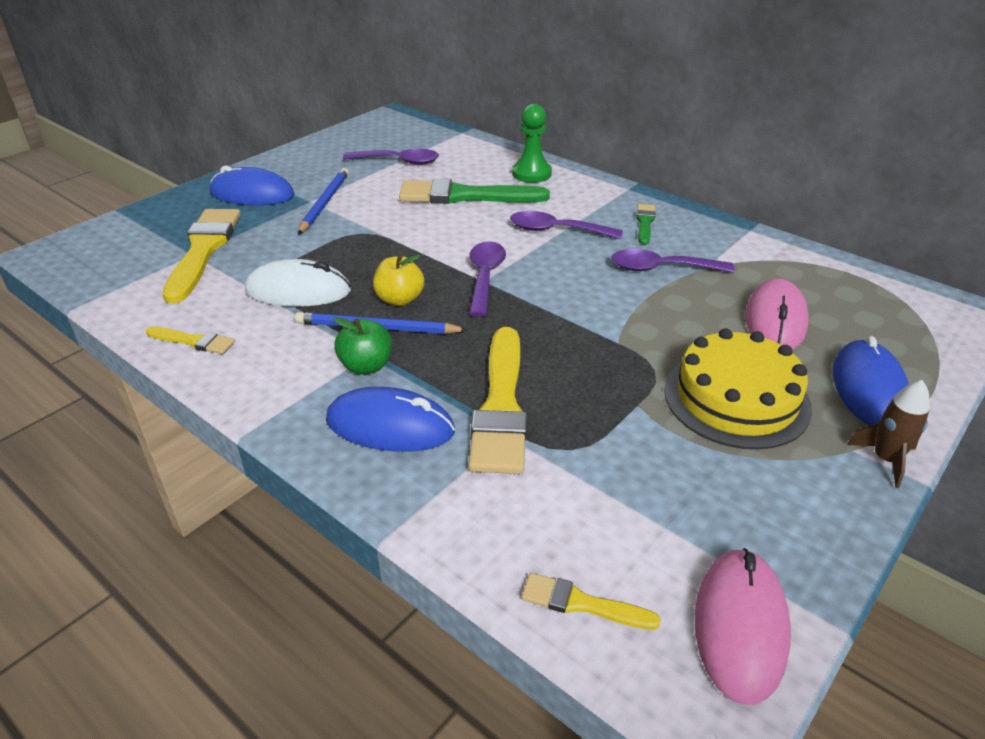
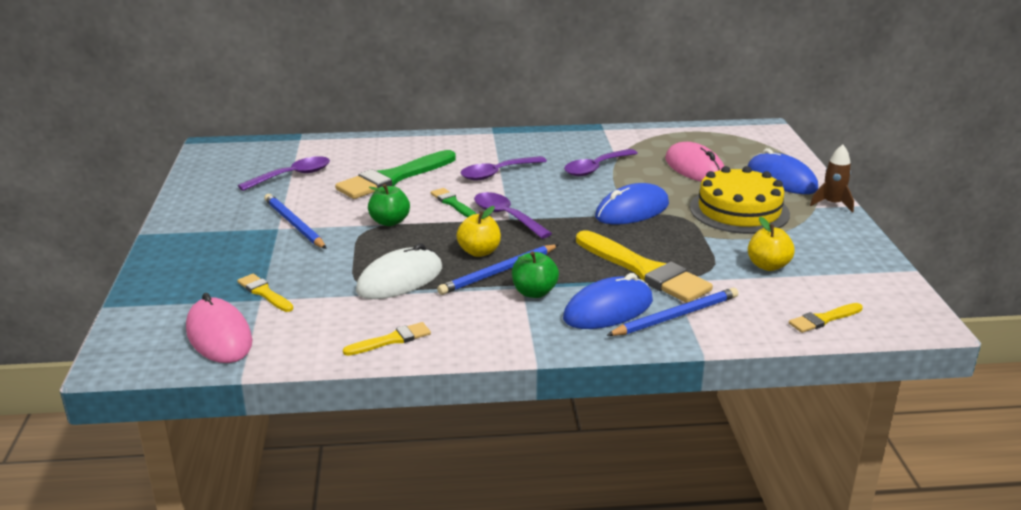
camera: 45 degrees left, 10 degrees down
(203, 250) = (264, 293): yellow brush -> yellow brush, size x0.49
(252, 194) = (215, 243): blue mouse -> blue mouse (632, 210)
(388, 234) = (389, 222): none -> green apple
(435, 477) = (675, 316): none -> blue pencil
(531, 173) = (412, 147): green pawn -> none
(644, 487) = (768, 266): none -> yellow apple
(645, 223) = (540, 148): green brush -> green brush (452, 203)
(740, 626) = (885, 290): pink mouse -> pink mouse (219, 336)

